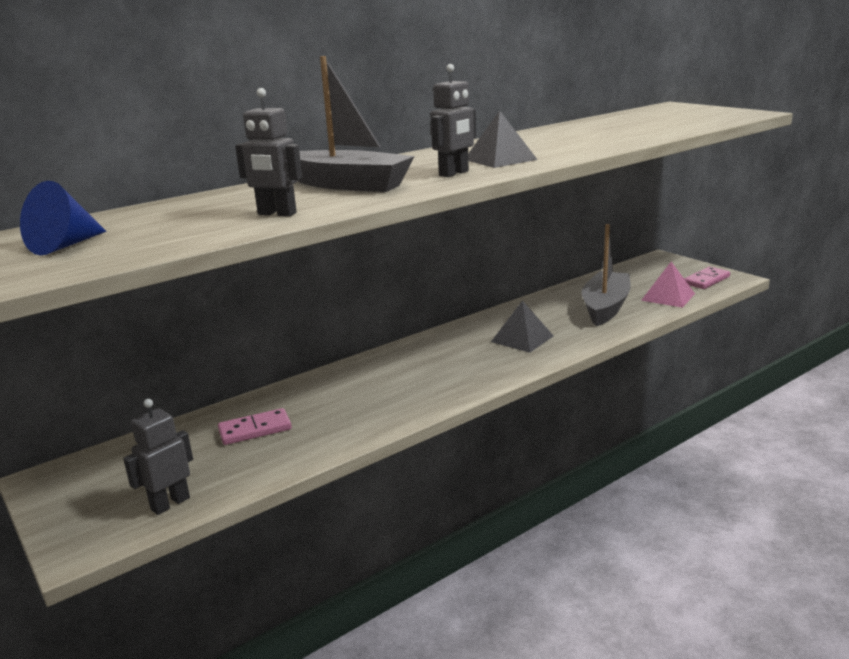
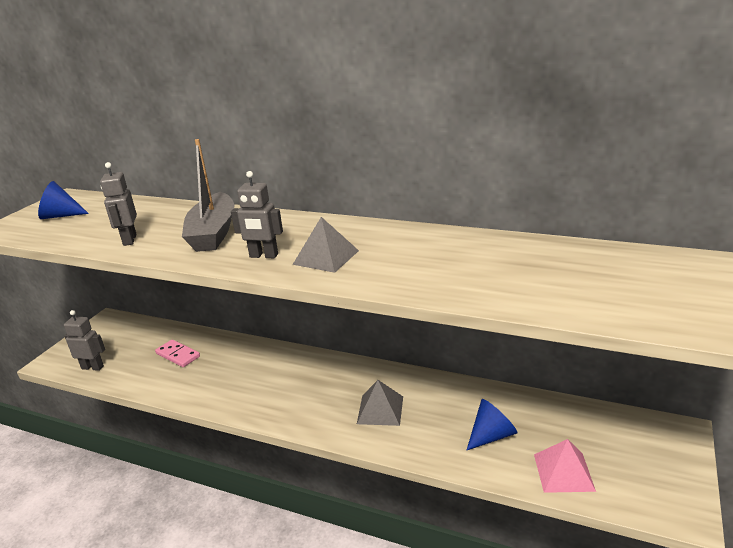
camera: 60 degrees right, 5 degrees up
(605, 307) = (491, 435): grey boat -> blue cone
(706, 280) = (648, 490): pink domino -> none

